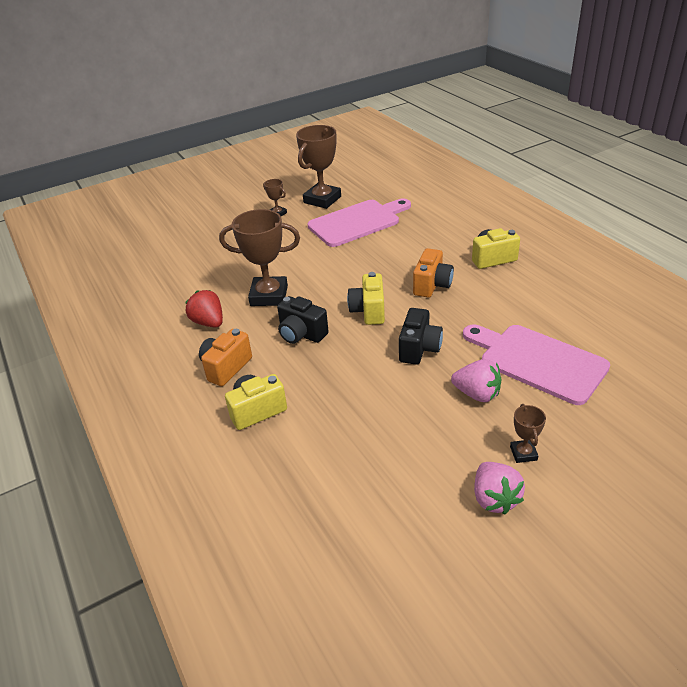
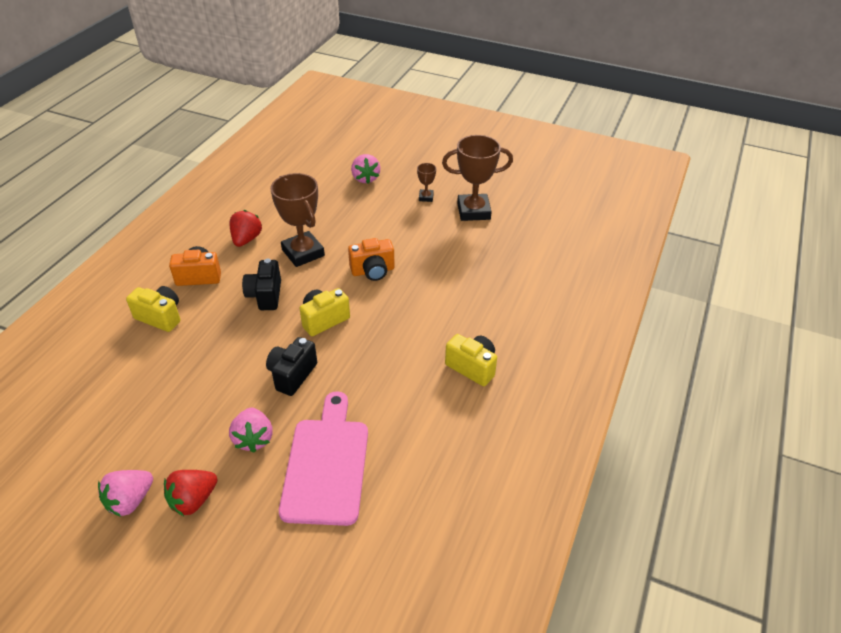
camera: 50 degrees right, 5 degrees up
(212, 233) = (365, 178): none -> pink strawberry
(357, 222) = (456, 250): pink cutting board -> none
(419, 349) = (292, 375): black camera -> black camera turned 135 degrees clockwise
(432, 285) = (393, 343): orange camera -> orange camera (373, 271)
(523, 453) = (193, 500): brown trophy -> red strawberry

